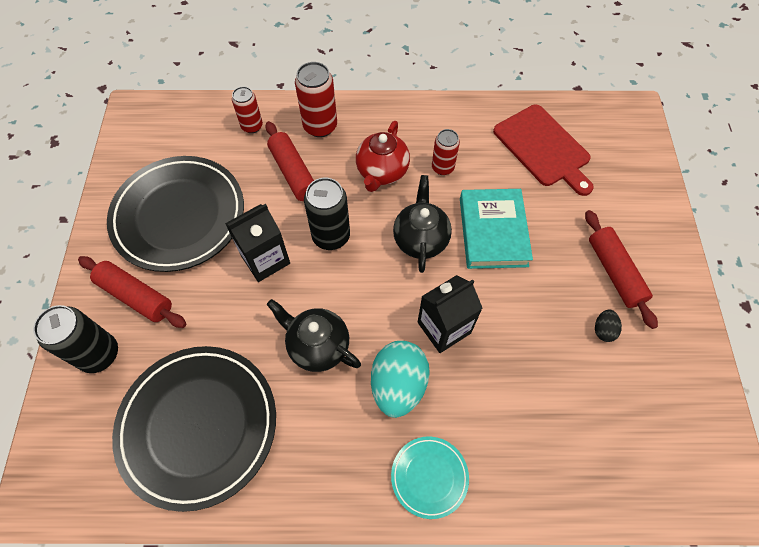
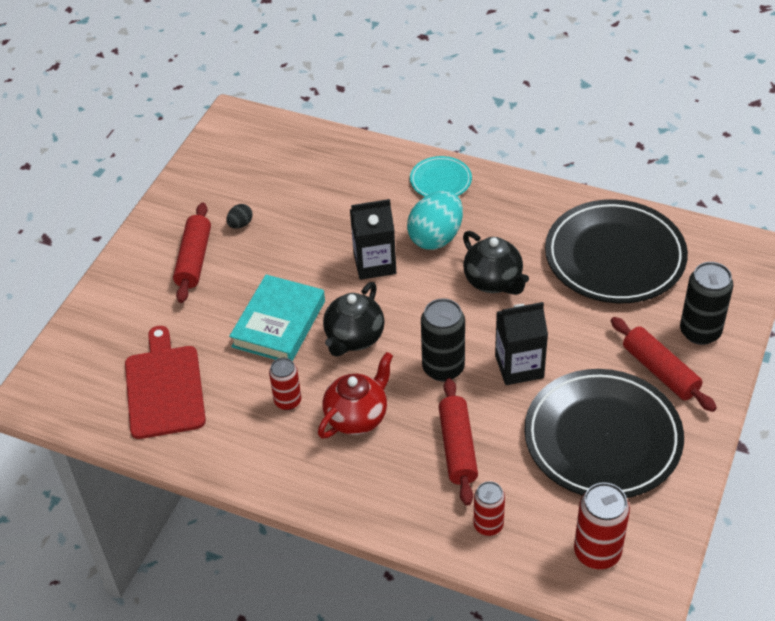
camera: 155 degrees left, 15 degrees down
(320, 126) = (403, 497): red can -> red can (597, 552)

